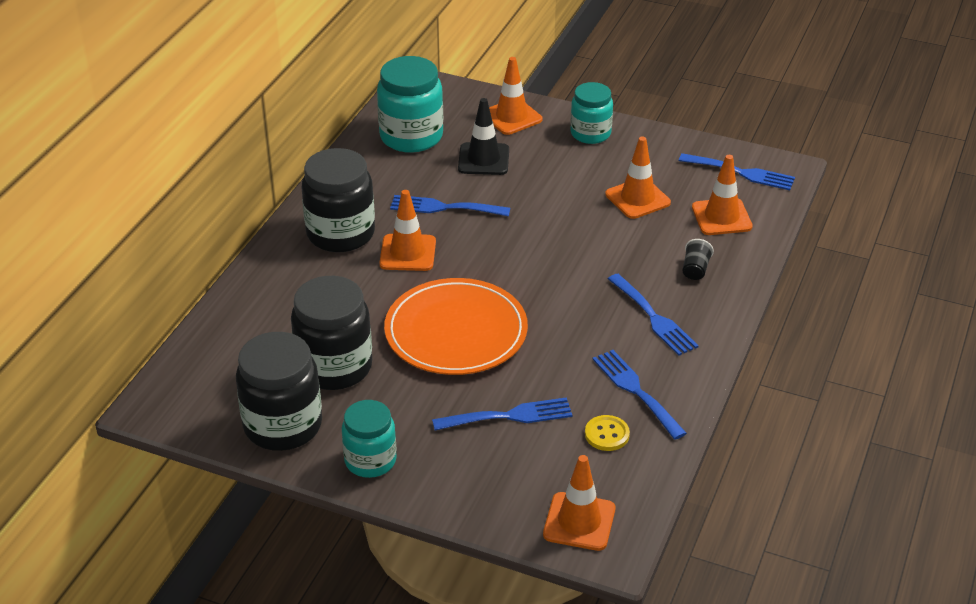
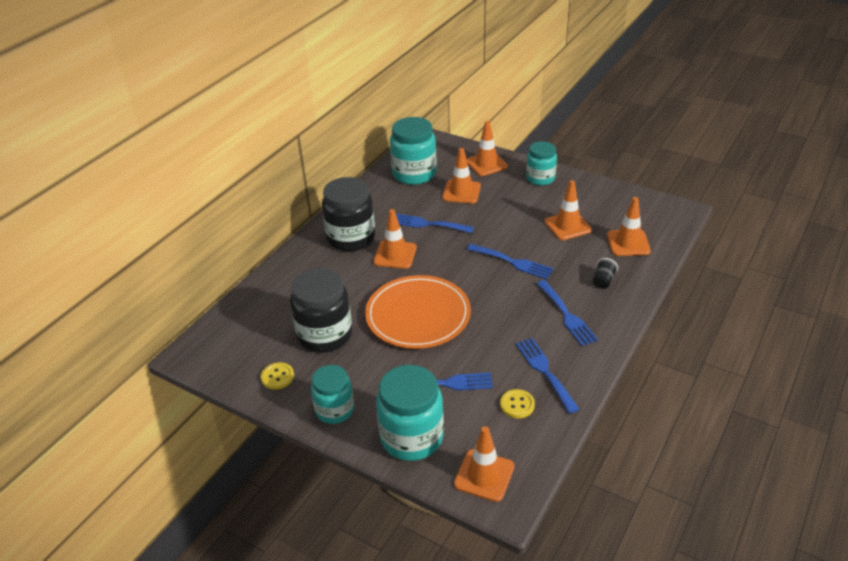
camera: 10 degrees right, 0 degrees up
(283, 425) = (277, 377): black jar -> yellow button
(478, 485) = (411, 437): none -> turquoise jar
(483, 159) = (461, 192): black traffic cone -> orange traffic cone
(741, 173) = (647, 211): blue fork -> blue fork (513, 262)

